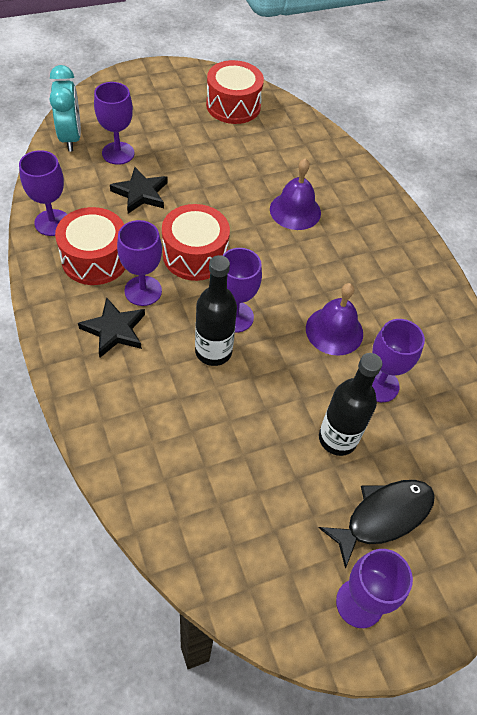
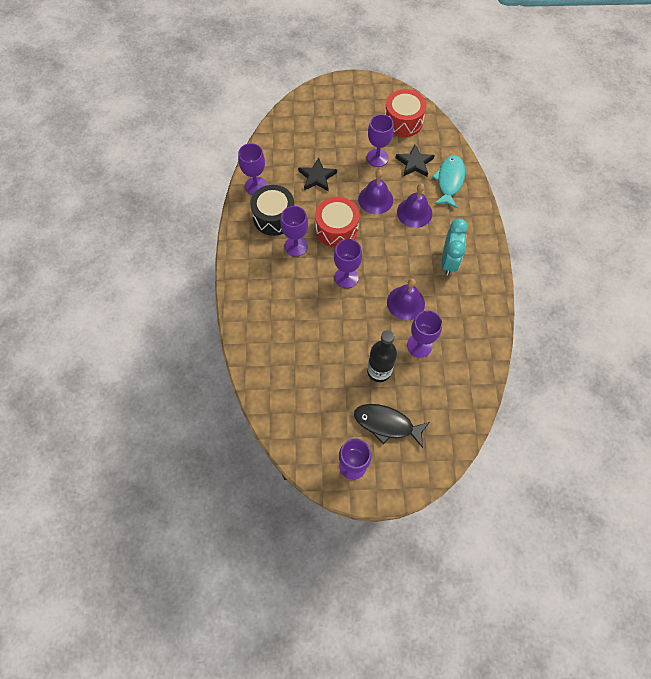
camera: 25 degrees right, 10 degrees up
(70, 138) = (285, 126): turquoise clock -> turquoise clock (448, 261)
(95, 259) = (274, 217): red drum -> black drum
(114, 330) = (271, 267): black star -> black star (414, 163)
(118, 153) = (312, 144): purple goblet -> purple goblet (377, 158)
(213, 351) = (325, 297): black bottle -> none
(235, 205) = (375, 199): none -> purple bell
(324, 163) = (449, 181): none -> turquoise fish
(383, 517) = (387, 424): black fish -> black fish turned 150 degrees counterclockwise

